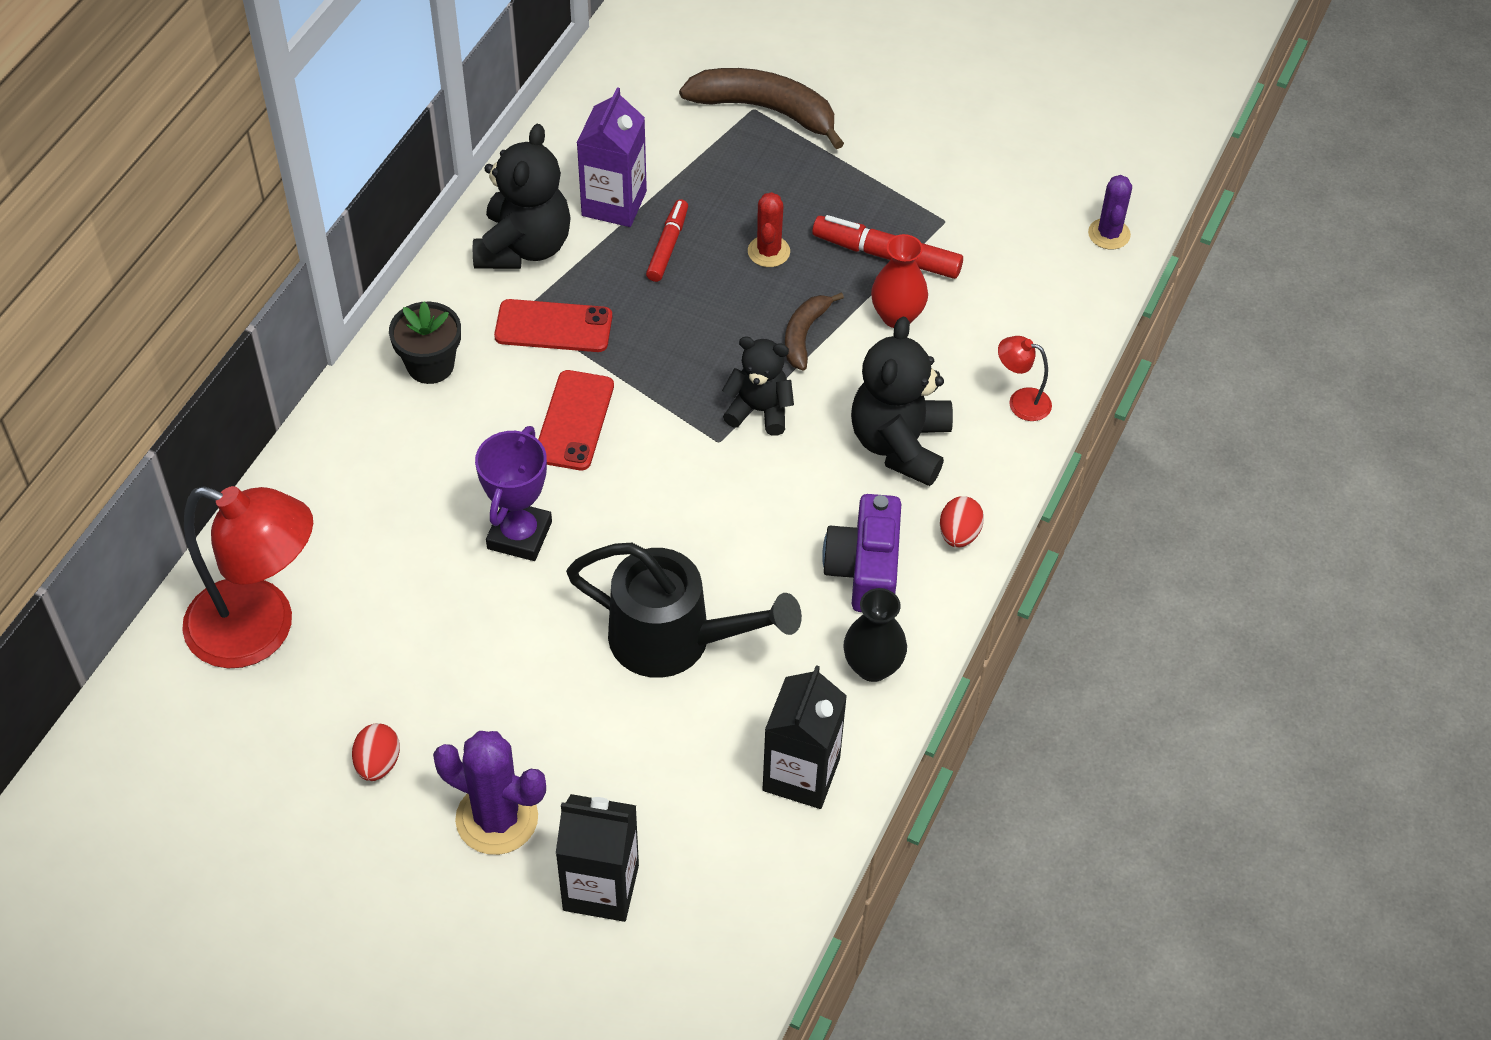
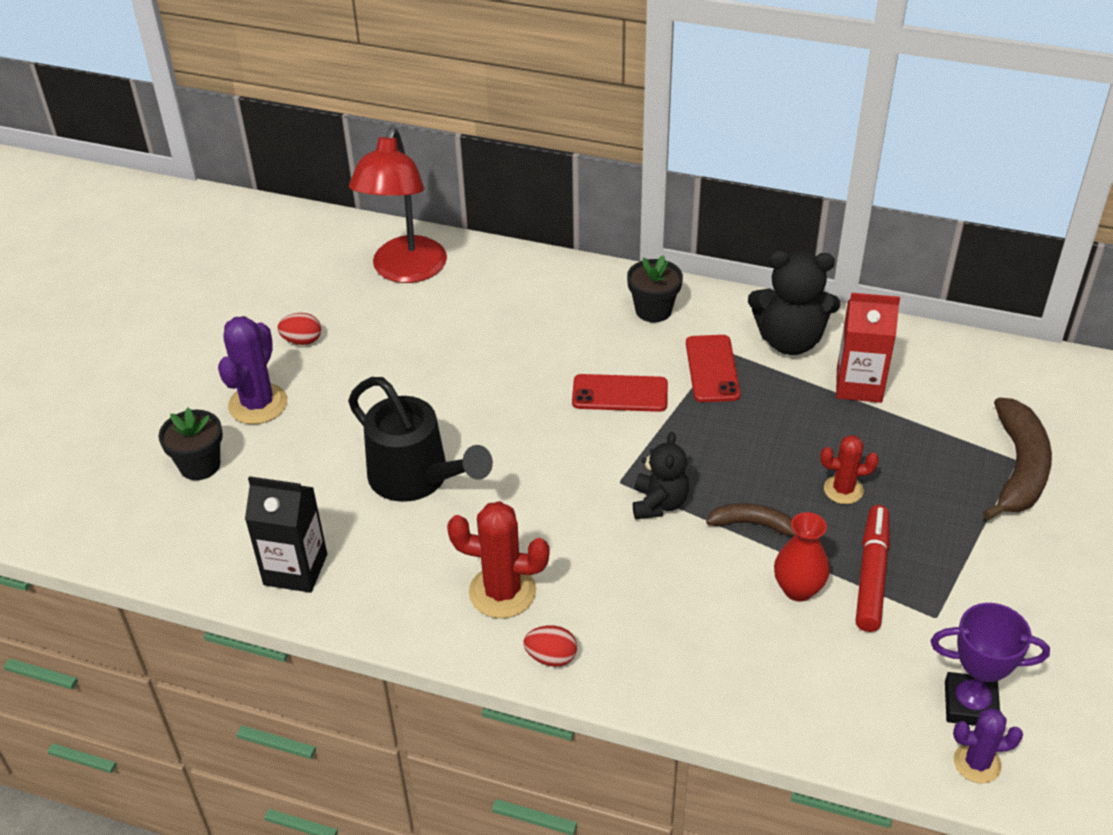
camera: 85 degrees right, 10 degrees down
(519, 535) = (503, 380): purple trophy -> purple trophy (970, 704)
(601, 887) = (200, 465): black carton -> black flower pot
(614, 203) = (859, 385): purple carton -> red carton
(668, 246) = (824, 424): red marker -> none
(675, 640) = (417, 479): black watering can -> black watering can turned 60 degrees counterclockwise
(865, 569) = (502, 592): purple camera -> red cactus
(872, 666) = (402, 606): black vase -> none
(900, 444) = (645, 604): black teddy bear -> none
(1021, 402) = (720, 696): red lamp -> none

